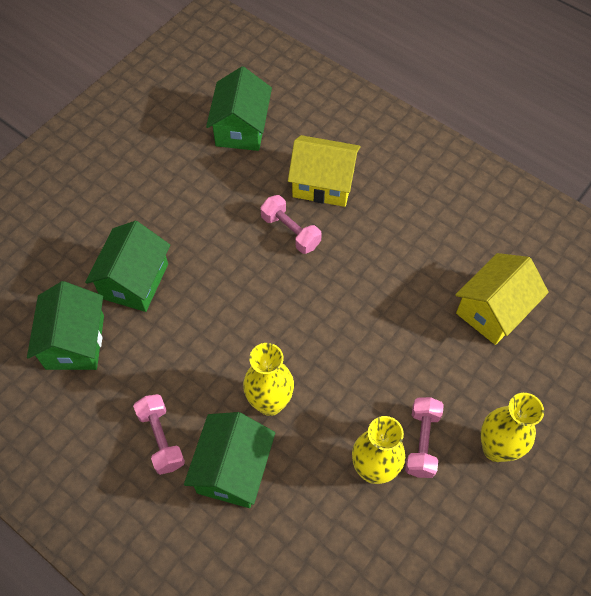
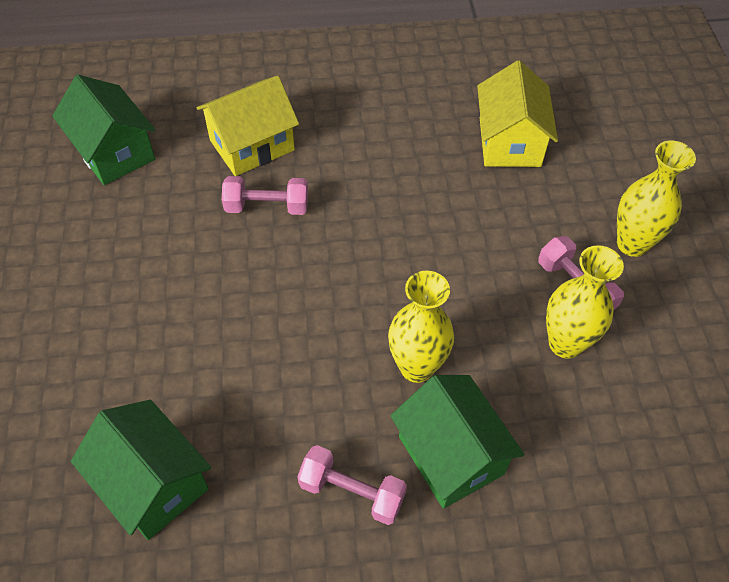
camera: 45 degrees left, 5 degrees down
(135, 281) = (155, 370): green house -> none

